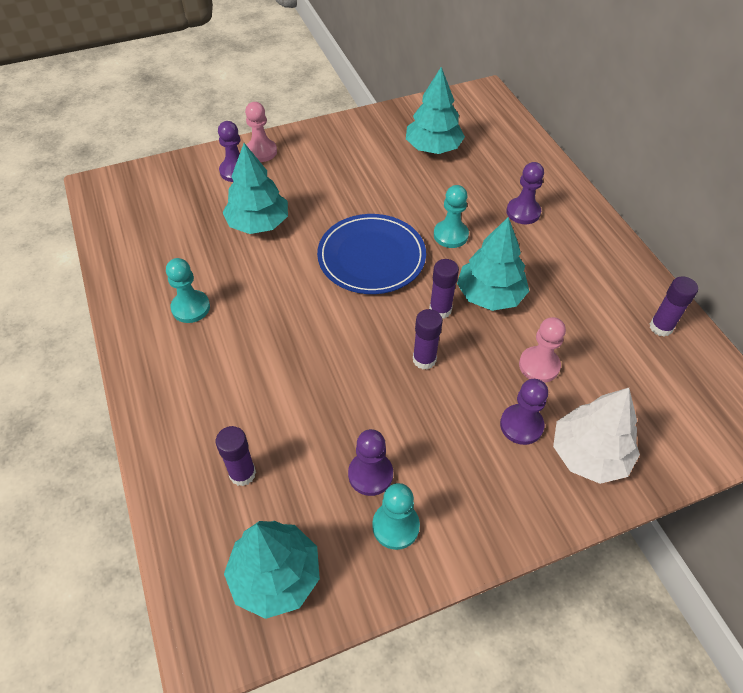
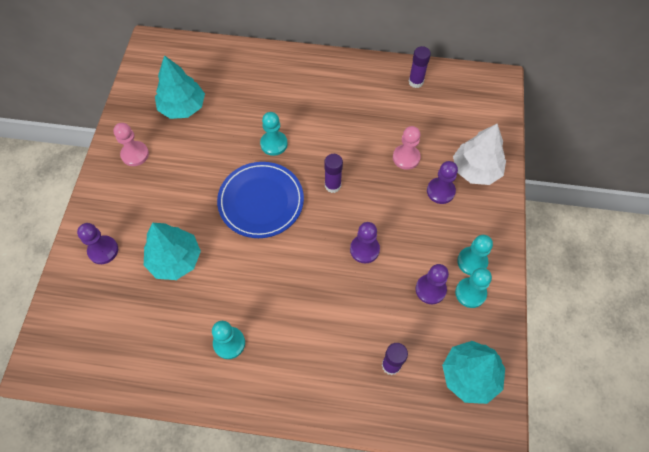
camera: 60 degrees left, 10 degrees up
(261, 152) = (94, 222): pink pawn -> pink pawn (135, 154)
(424, 359) = (365, 216): purple glue stick -> none
(444, 508) = (472, 261): none -> turquoise pawn
(490, 295) = (338, 151): turquoise tree -> none
(523, 212) = (283, 92): purple pawn -> purple pawn (364, 249)

